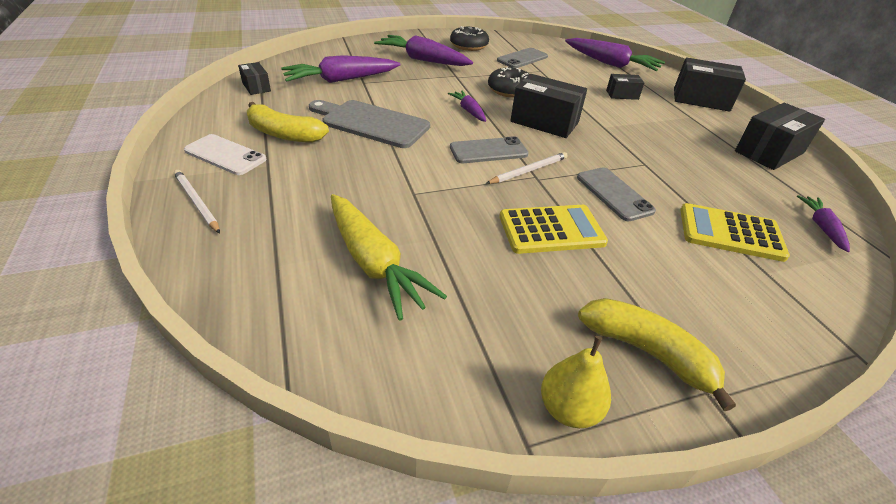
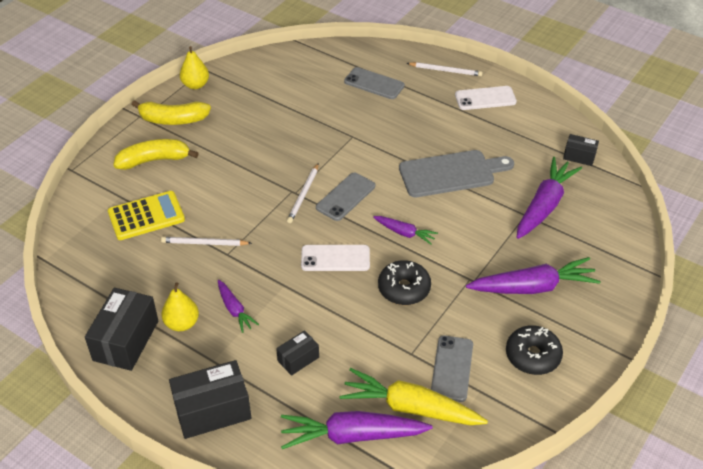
camera: 145 degrees right, 5 degrees up
(284, 134) = (484, 130): yellow banana -> yellow banana (154, 160)
(374, 263) = (324, 91): yellow carrot -> yellow carrot (410, 408)
(544, 122) = (335, 258): black box -> white phone
(551, 230) = (255, 157): yellow calculator -> none
(614, 194) = (234, 207): grey phone -> grey phone (374, 84)
(665, 180) = (204, 243): none -> white pencil
(711, 142) = (182, 323): none -> yellow pear
(821, 227) = (83, 258): purple carrot -> purple carrot (235, 310)

